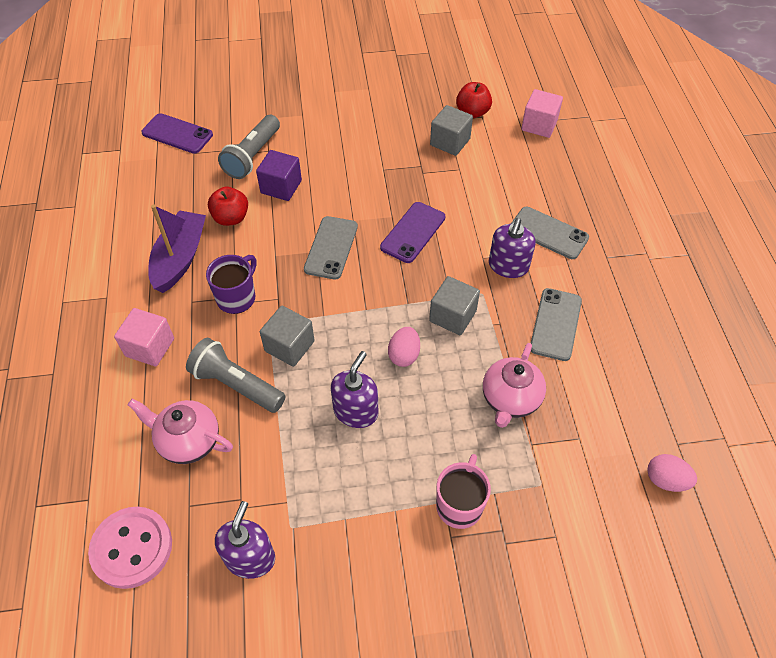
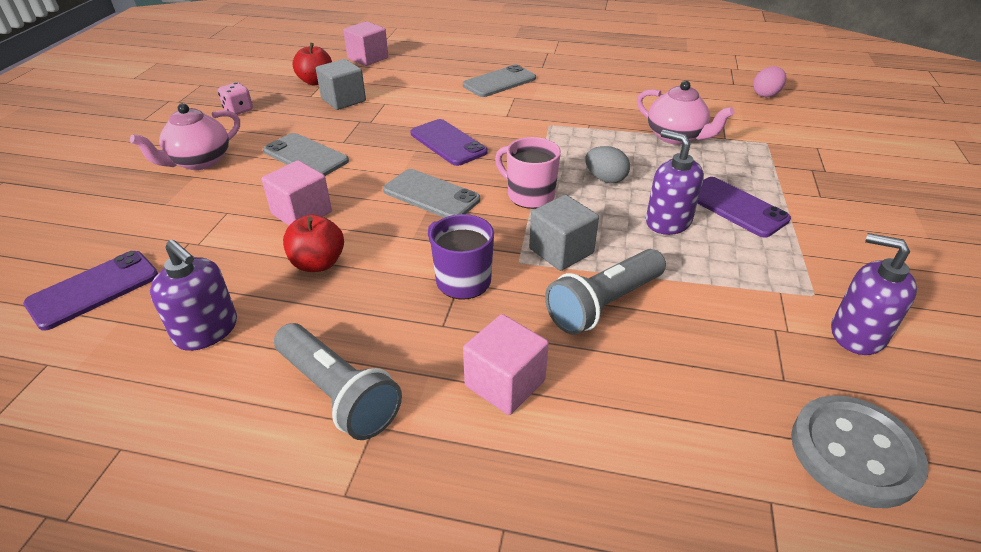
camera: 70 degrees left, 15 degrees down
(132, 548) = (854, 452): pink button -> grey button
(180, 258) = (354, 324): purple boat -> none
(188, 441) = (682, 364): pink teapot -> pink teapot (199, 161)
(252, 156) = (223, 226): grey flashlight -> grey flashlight (338, 393)
(281, 187) = (302, 213): purple cube -> pink cube
(399, 462) = (735, 207): none -> purple phone
(400, 92) = (238, 110): none -> pink dice
(404, 355) = (605, 179): pink egg -> grey egg
(452, 316) = (569, 144): grey cube -> none
(459, 505) = (786, 184): pink mug -> pink mug (529, 195)
(508, 266) = (525, 106): purple soap dispenser -> purple soap dispenser (206, 330)
(556, 324) = (602, 101): grey phone -> grey phone (306, 156)

